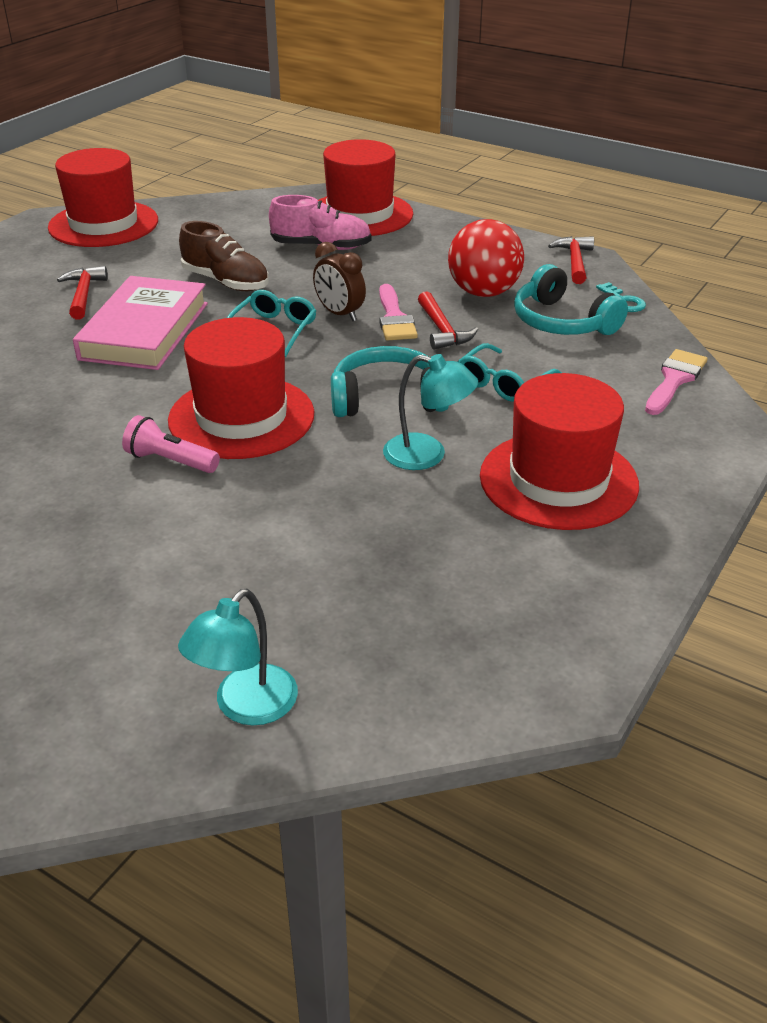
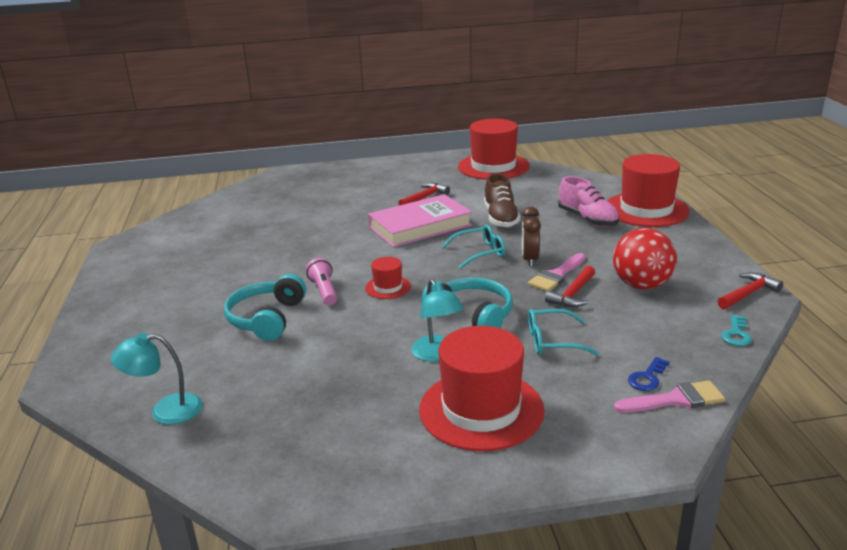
camera: 50 degrees right, 10 degrees down
(241, 417) = (388, 287): red hat -> red hat, size x0.47
(562, 322) = (662, 326): turquoise headphones -> turquoise headphones (267, 319)
(627, 373) = (647, 377): none -> blue key

